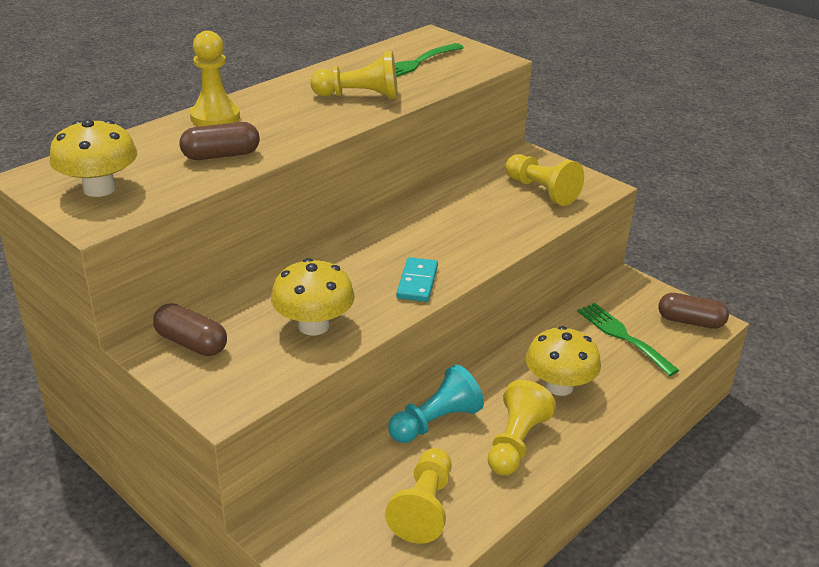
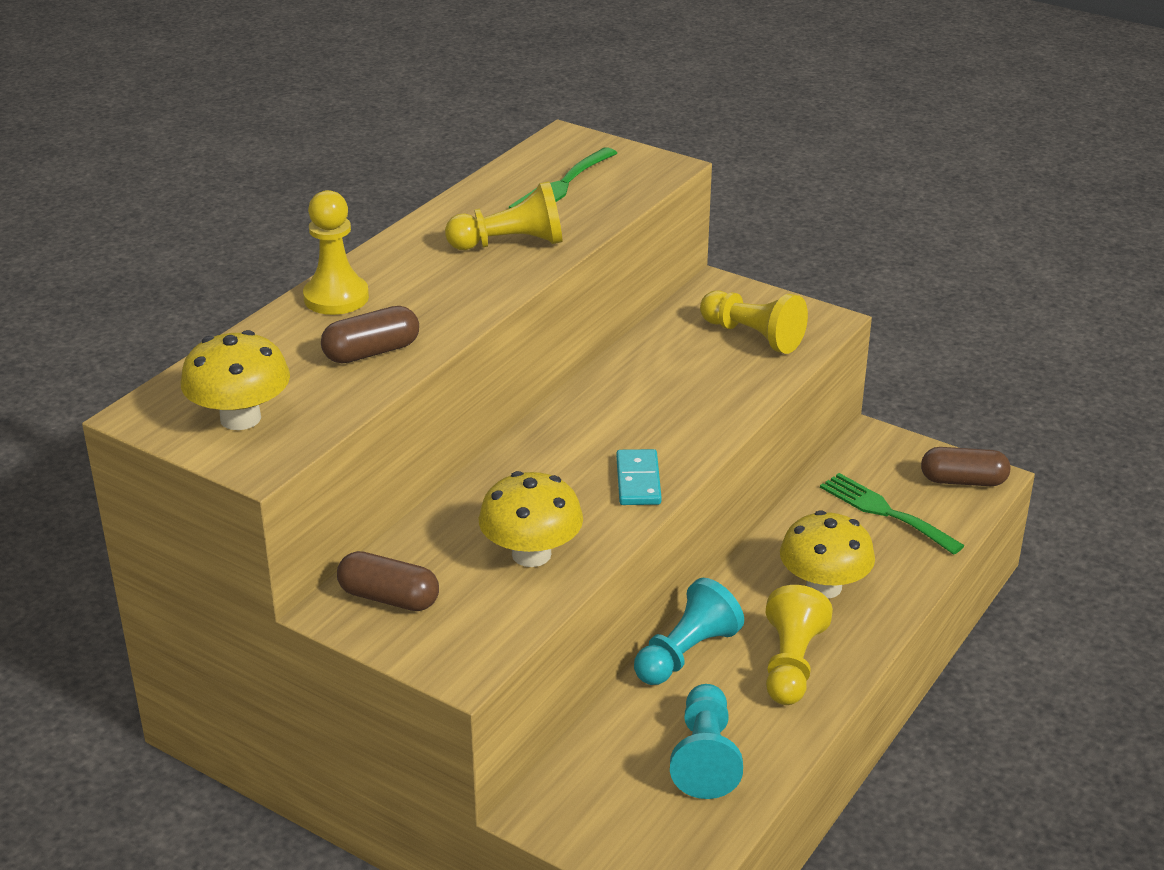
camera: 10 degrees left, 0 degrees up
(424, 507) = (705, 757): yellow pawn -> turquoise pawn

